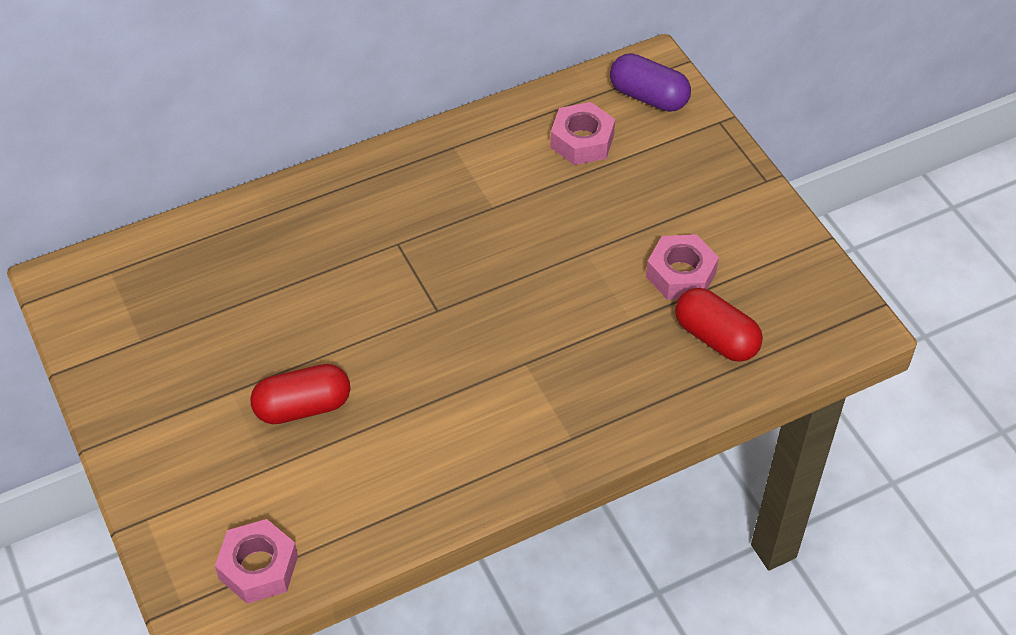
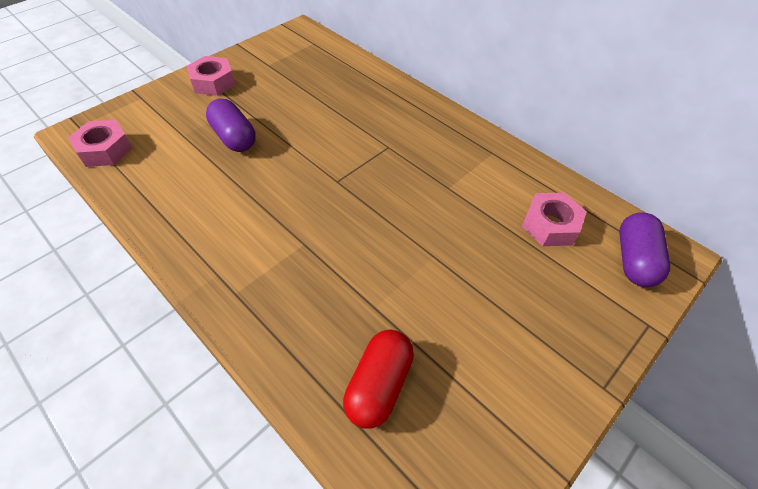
camera: 70 degrees right, 0 degrees up
(303, 407) = (234, 137): red capsule -> purple capsule
(681, 274) = (443, 335): pink nut -> pink nut (213, 82)

